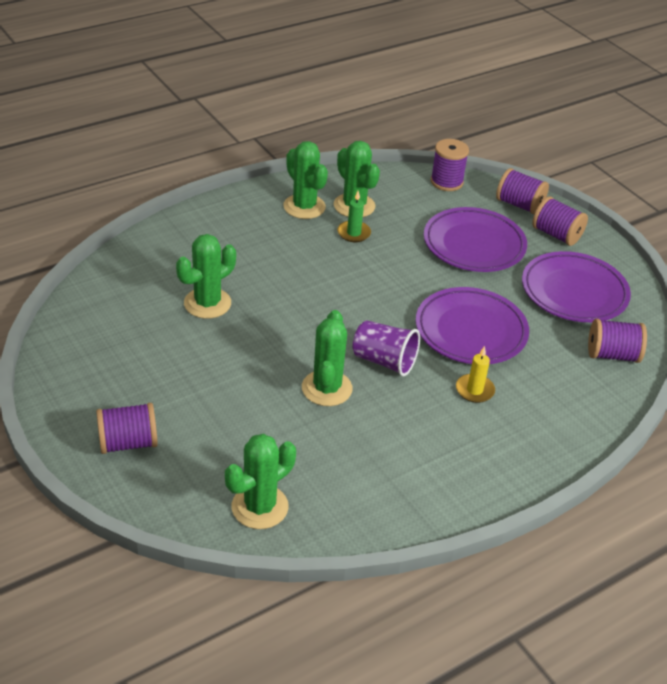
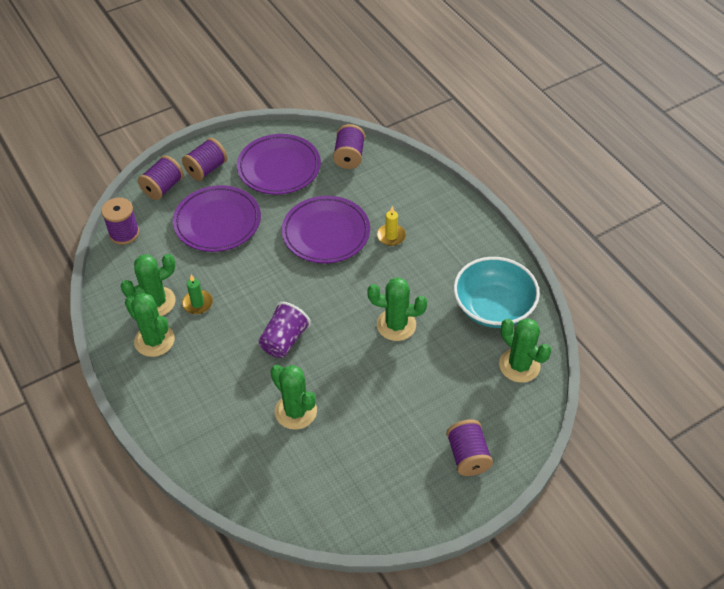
camera: 85 degrees left, 10 degrees up
(304, 207) = (154, 340): green cactus -> green cactus turned 75 degrees clockwise
(359, 487) = (493, 307): none -> turquoise bowl
(384, 361) = (363, 288): purple cup -> purple cup (284, 340)

